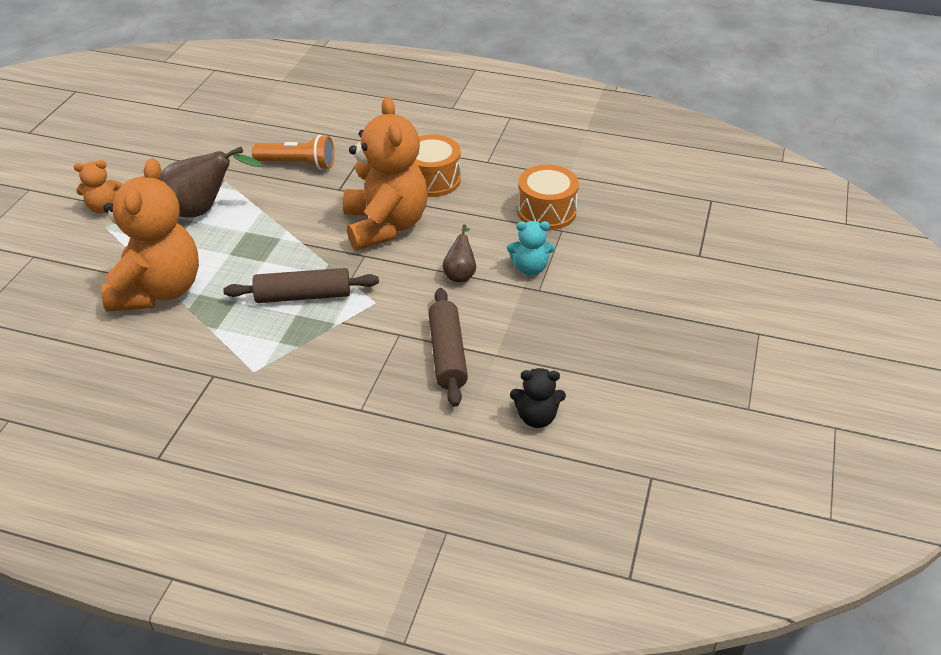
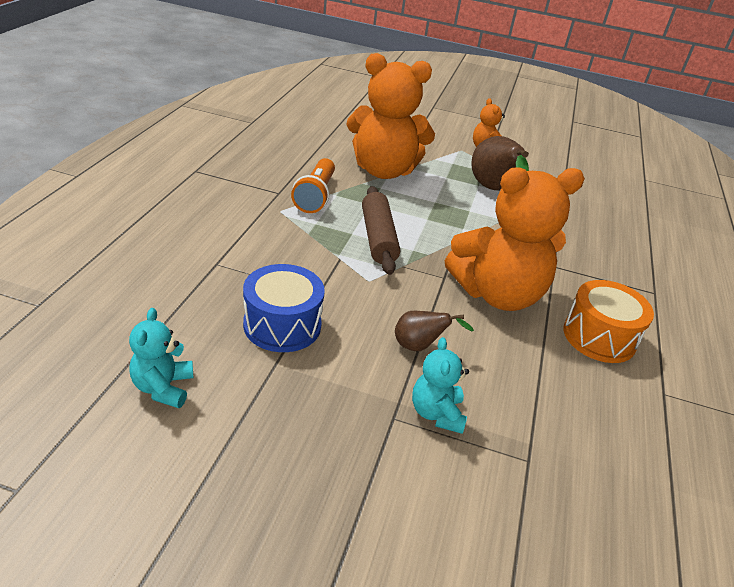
camera: 85 degrees right, 5 degrees down
(298, 164) = (587, 242): orange flashlight -> orange flashlight (315, 196)
(447, 354) = (282, 325): brown rolling pin -> blue drum
(536, 417) = (163, 388): black teddy bear -> turquoise teddy bear
(546, 212) = (568, 447): orange drum -> none

